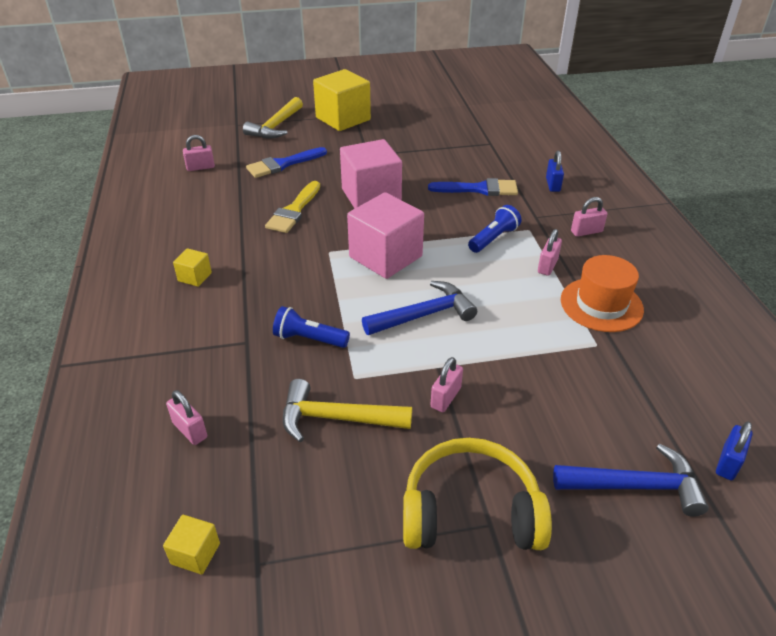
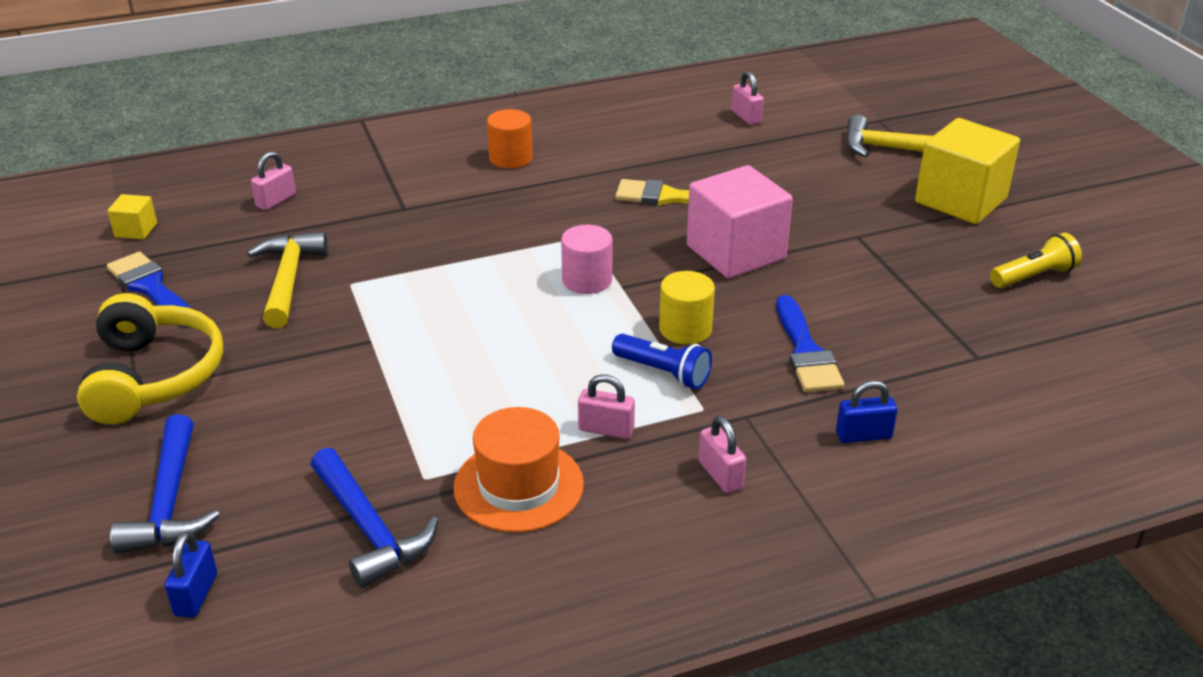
camera: 80 degrees right, 5 degrees down
(195, 277) = (510, 158): yellow cube -> orange cylinder
(283, 164) = (787, 172): blue brush -> blue brush (151, 288)
(309, 339) = (412, 245): blue flashlight -> none
(385, 257) = (587, 280): pink cube -> pink cylinder
(424, 115) = (1034, 276): none -> yellow flashlight
(424, 315) = (468, 322): blue hammer -> blue hammer (370, 529)
(445, 397) = (319, 349): pink padlock -> none
(450, 225) = (685, 329): none -> yellow cylinder
(728, 463) = (196, 594): blue padlock -> blue padlock turned 75 degrees clockwise

